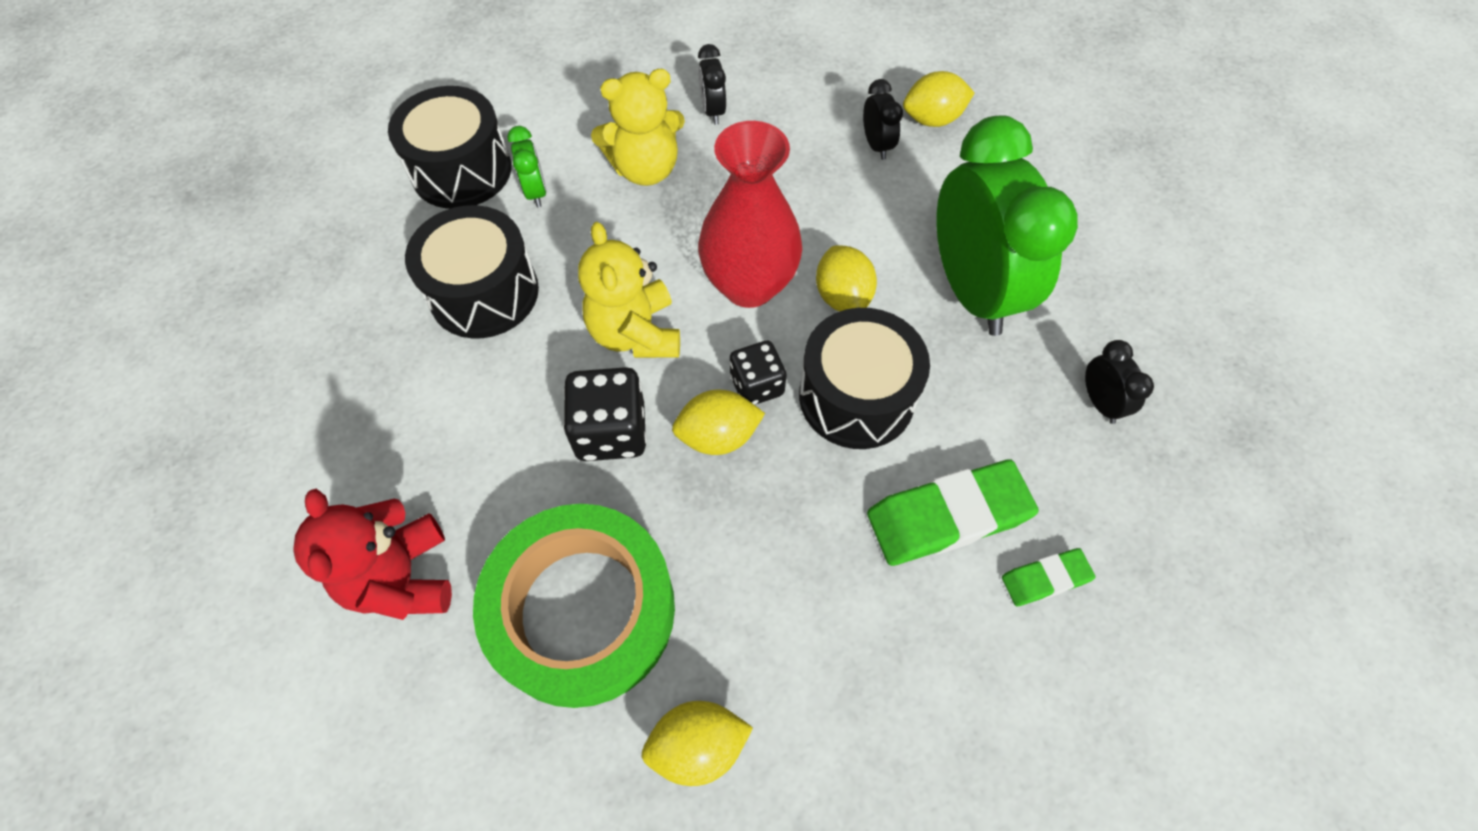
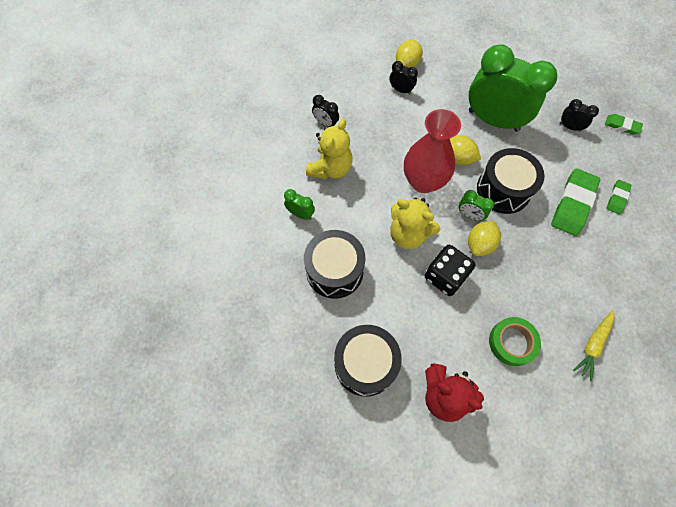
camera: 45 degrees left, 5 degrees up
(461, 170) = (258, 231): black drum -> black drum (365, 364)
(582, 610) = (512, 342): green tape -> green tape, size x0.54
(697, 746) = (592, 345): yellow lemon -> yellow carrot
(757, 385) = (470, 215): black dice -> green clock
(1210, 480) = (622, 126): none -> green eraser

